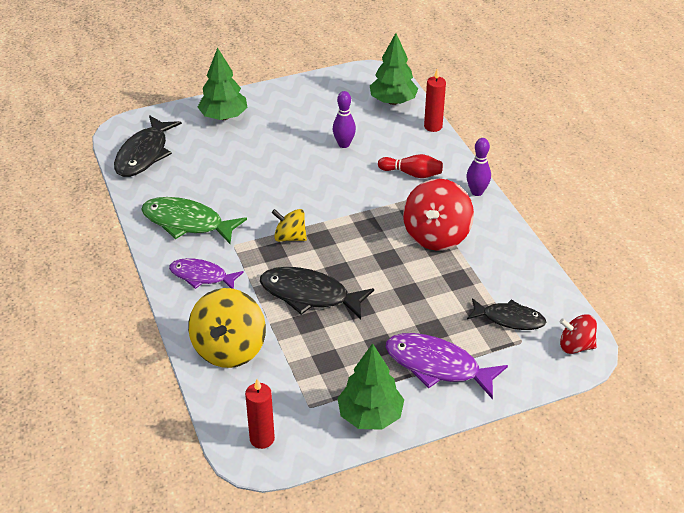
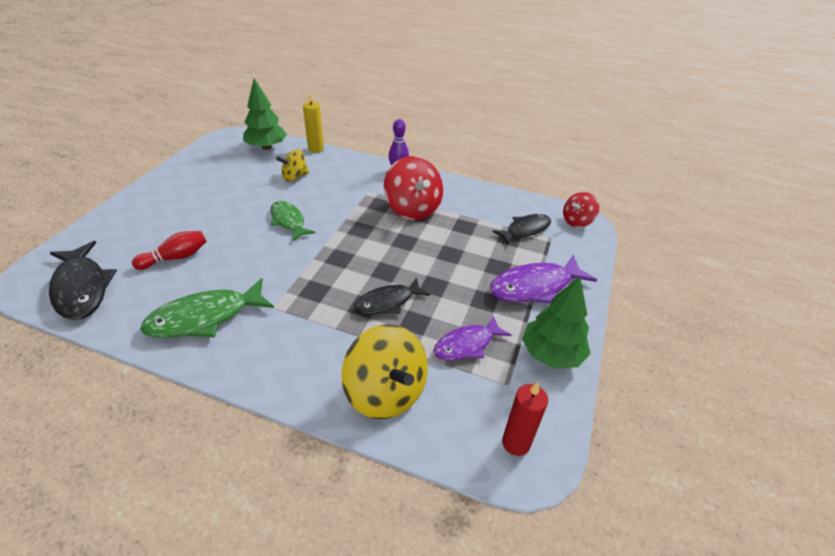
camera: 50 degrees left, 0 degrees up
(202, 276) = (279, 351): purple fish -> purple fish (467, 345)
(224, 117) = (133, 219): green tree -> none
(290, 237) = (314, 272): yellow spinning top -> yellow spinning top (294, 177)
(309, 295) = (388, 302): black fish -> black fish, size x0.66
(323, 184) = (288, 221): none -> green fish
(344, 144) = (267, 188): purple bowling pin -> none
(412, 174) = (342, 182): red bowling pin -> red bowling pin (176, 257)
(433, 126) = (316, 149): red candle -> yellow candle

